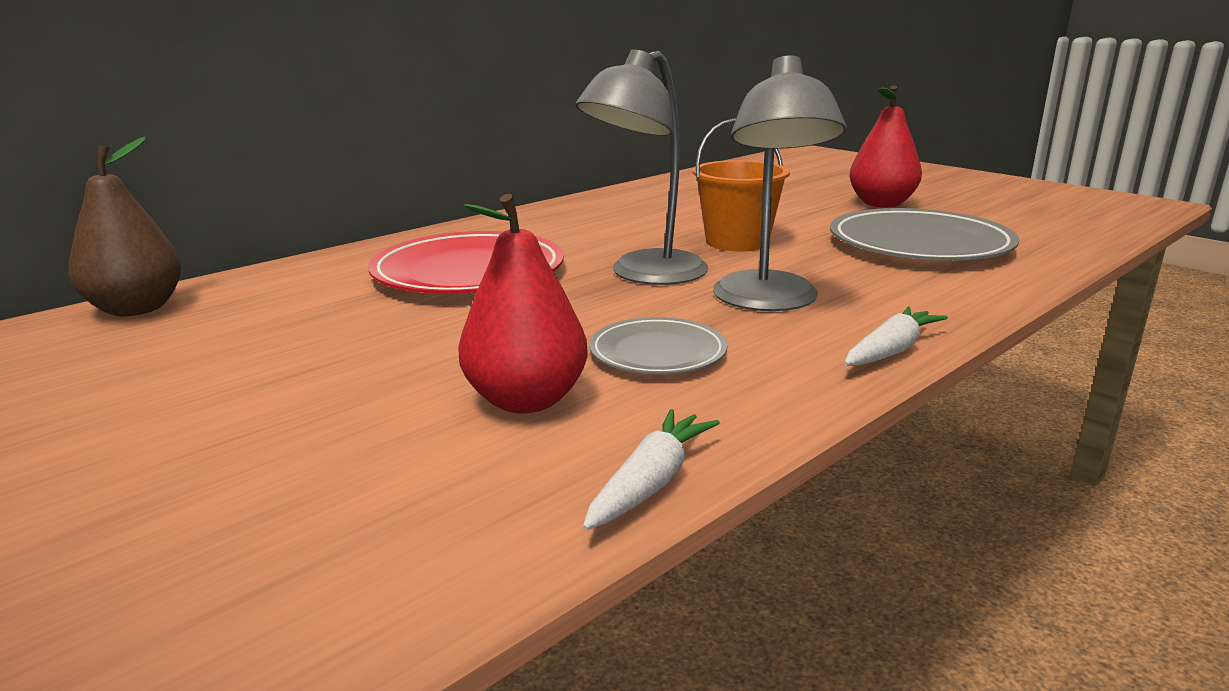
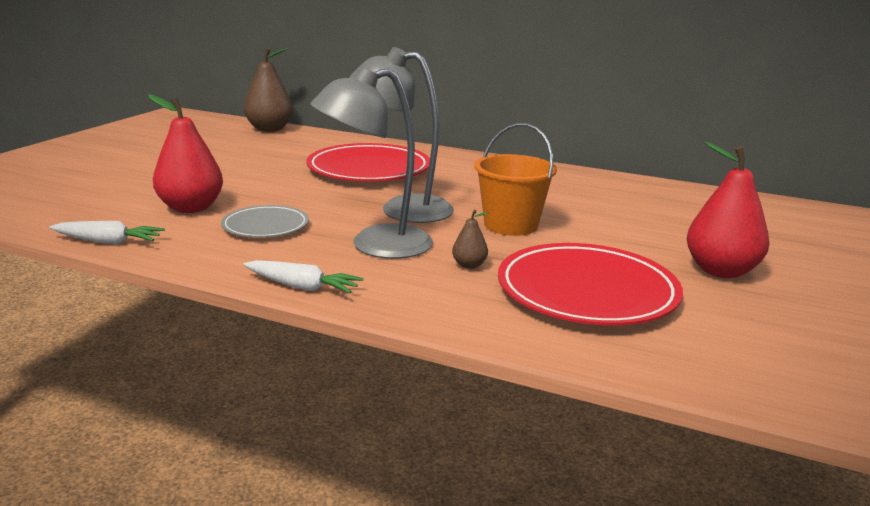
camera: 65 degrees right, 0 degrees up
(845, 272) = (469, 265): none -> brown pear
(919, 244) = (587, 291): grey plate -> red plate

